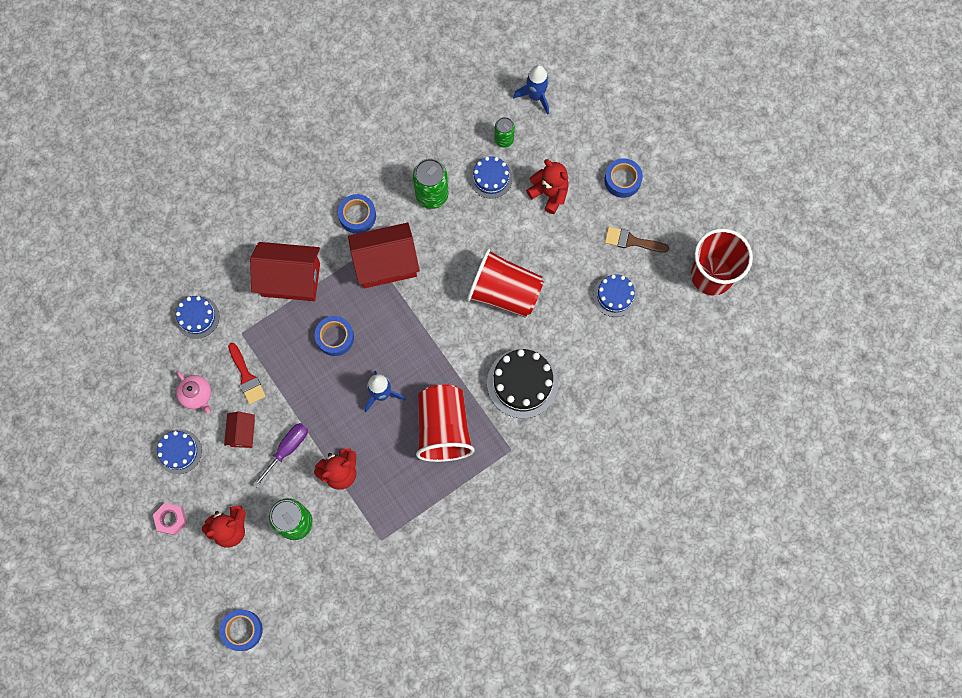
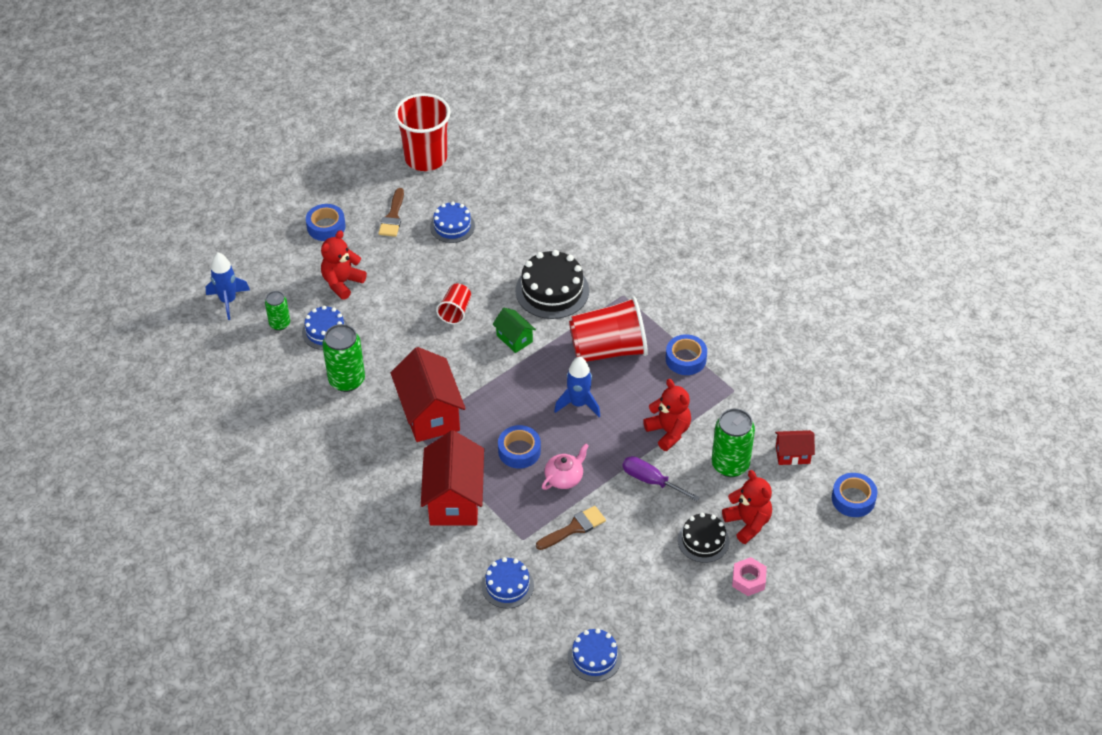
camera: 95 degrees left, 25 degrees down
(179, 451) = (670, 582): blue cake -> blue cake (594, 657)
(196, 395) = (601, 574): pink teapot -> pink teapot (564, 477)
(217, 486) = (703, 540): none -> black cake
(242, 433) = (639, 524): red house -> red house (792, 455)
(246, 377) = (574, 528): red brush -> brown brush
(357, 216) = (374, 444): blue tape -> blue tape (685, 359)
(465, 343) = (514, 338): none -> green house
(504, 292) = (455, 311): red cup -> red cup, size x0.50

